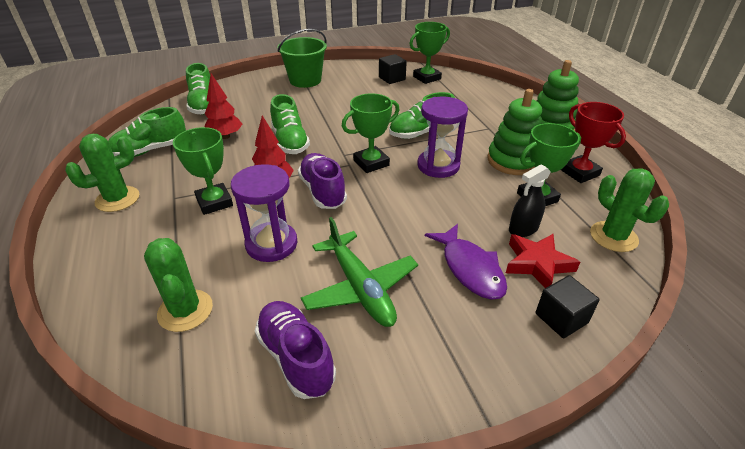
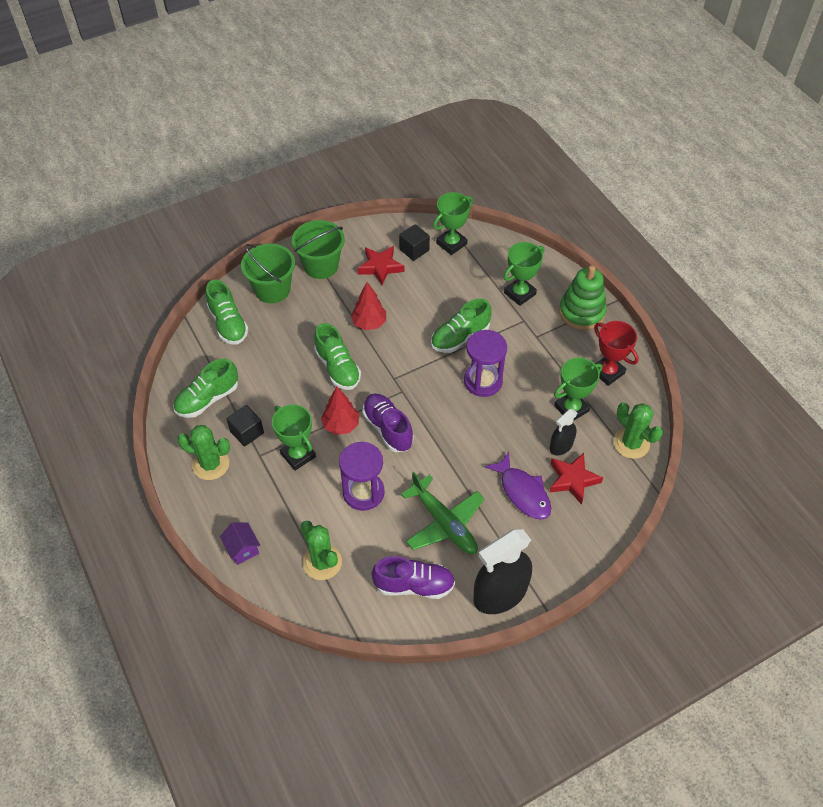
camera: 10 degrees left, 15 degrees up
(97, 282) = (242, 549): none -> purple house
(117, 199) = (210, 464): green cactus -> green cactus turned 60 degrees clockwise
(225, 136) = (271, 369): red tree -> red tree (369, 323)
(255, 89) = (272, 289): none -> green bucket
(296, 357) = (414, 585): purple shoe -> purple shoe turned 135 degrees clockwise
(358, 85) = (380, 267): none -> red star
(371, 163) = (421, 386): green trophy -> green trophy (519, 293)
(419, 390) = (500, 594): none -> black spray bottle
(513, 161) = (549, 364): green stacking toy -> none
(561, 318) = (590, 525): black cube -> black cube (247, 432)

